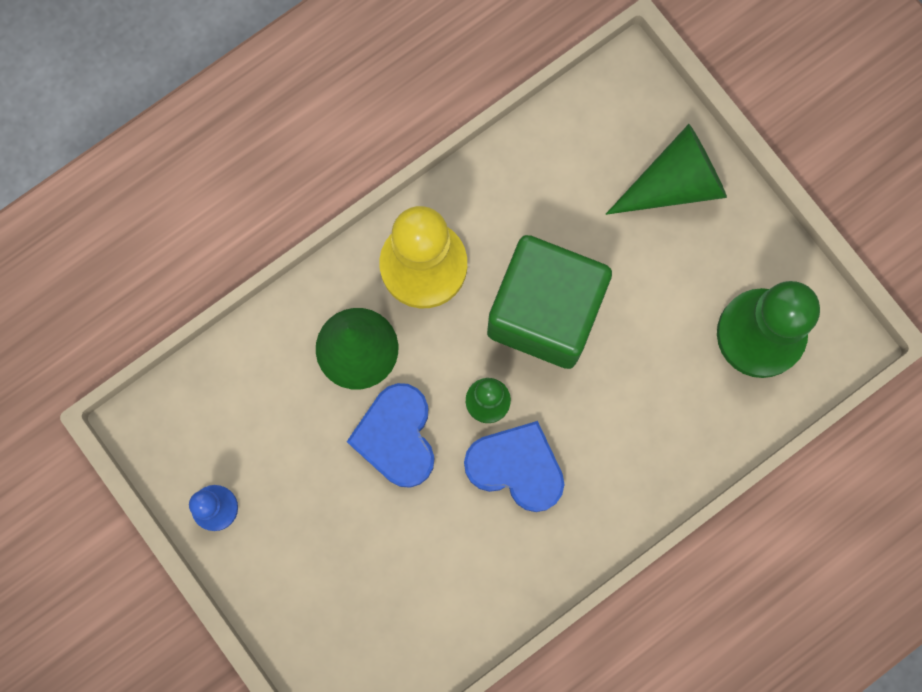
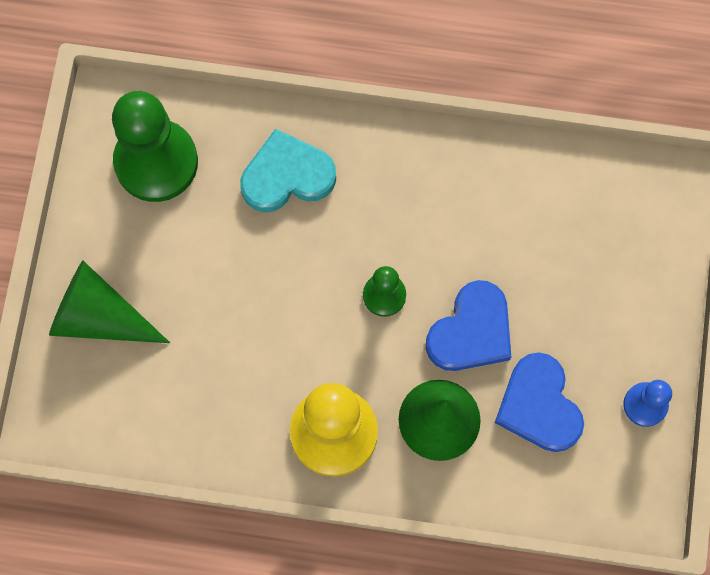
camera: 135 degrees left, 5 degrees down
(516, 467) = (409, 233): blue heart -> blue heart (539, 406)
(545, 312) = (283, 316): green cube -> none
(653, 420) = (287, 176): none -> turquoise heart

